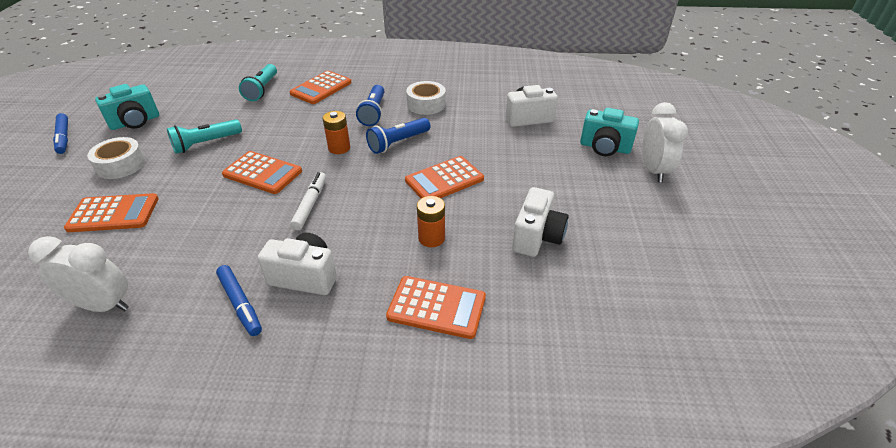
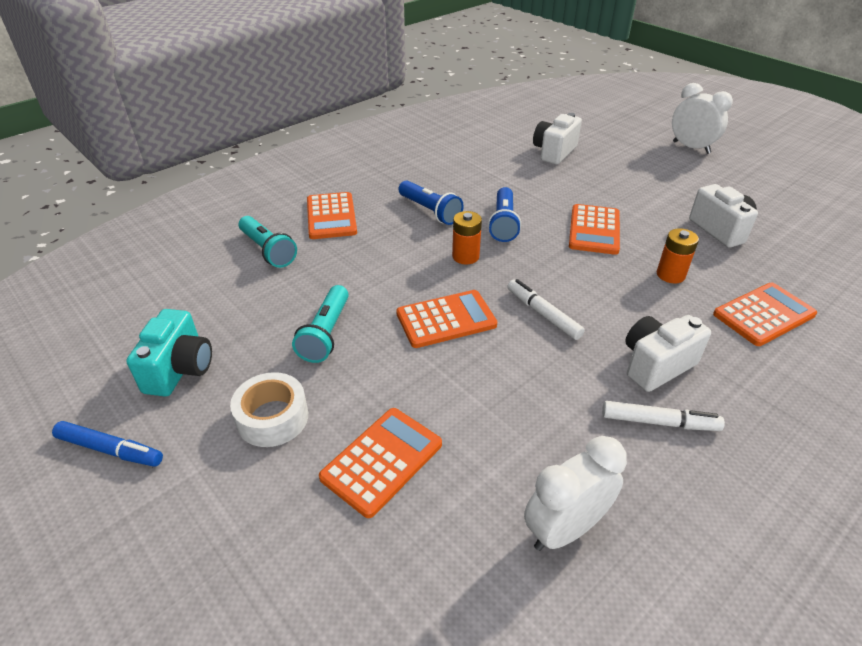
camera: 45 degrees left, 0 degrees up
(240, 304) = (659, 422): blue marker -> white marker
(426, 104) = (459, 181): white tape -> none
(604, 148) = (639, 147): turquoise camera -> none

